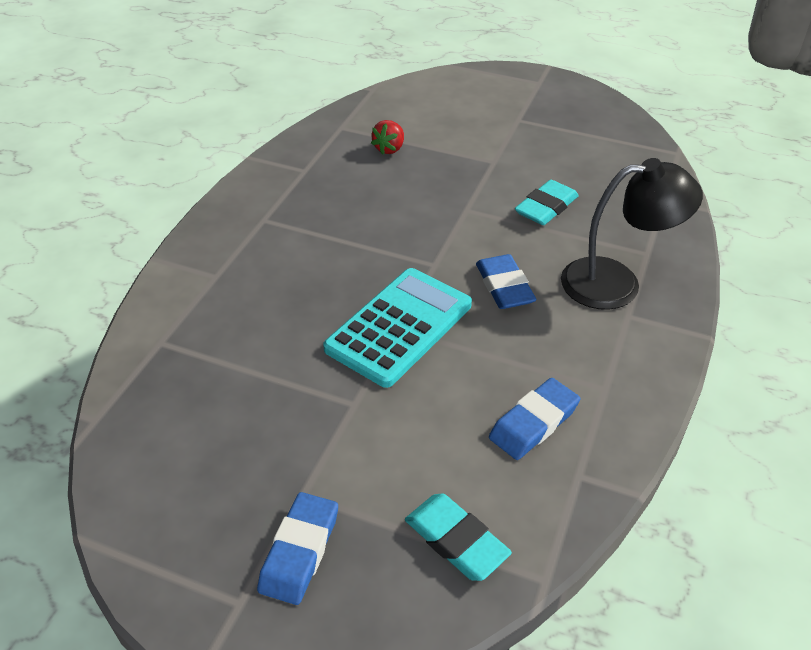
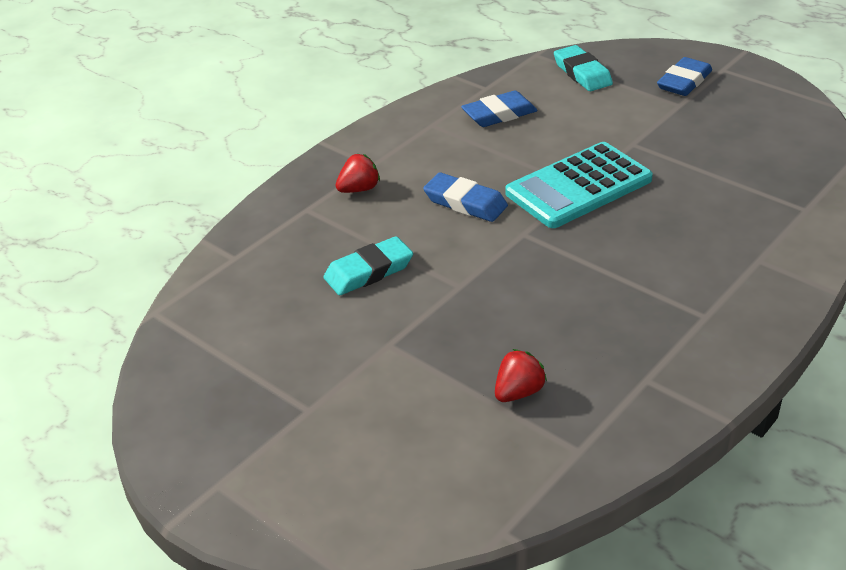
camera: 160 degrees left, 5 degrees down
(504, 286) = (465, 202): blue eraser -> blue eraser turned 60 degrees counterclockwise
(616, 282) = (359, 189): black lamp -> red strawberry

